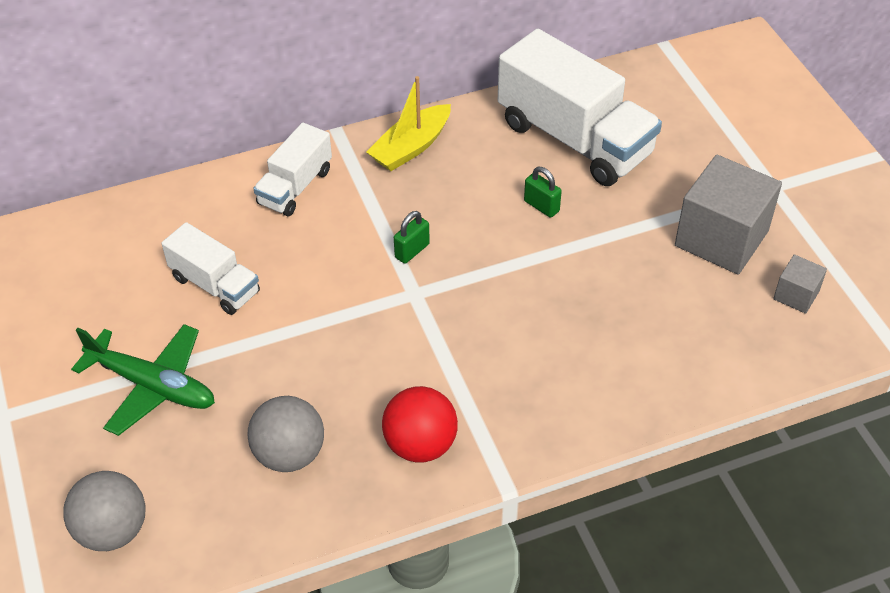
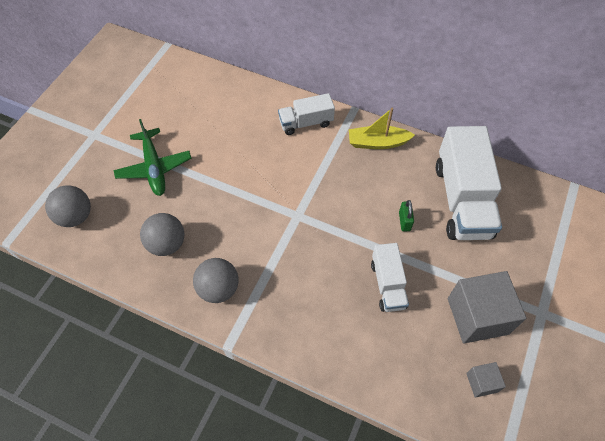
camera: 45 degrees right, 10 degrees up
(215, 285) = (224, 143): white truck -> white truck (388, 284)
(412, 251) = (320, 194): green padlock -> none
(420, 444) = (218, 289): red ball -> grey ball

